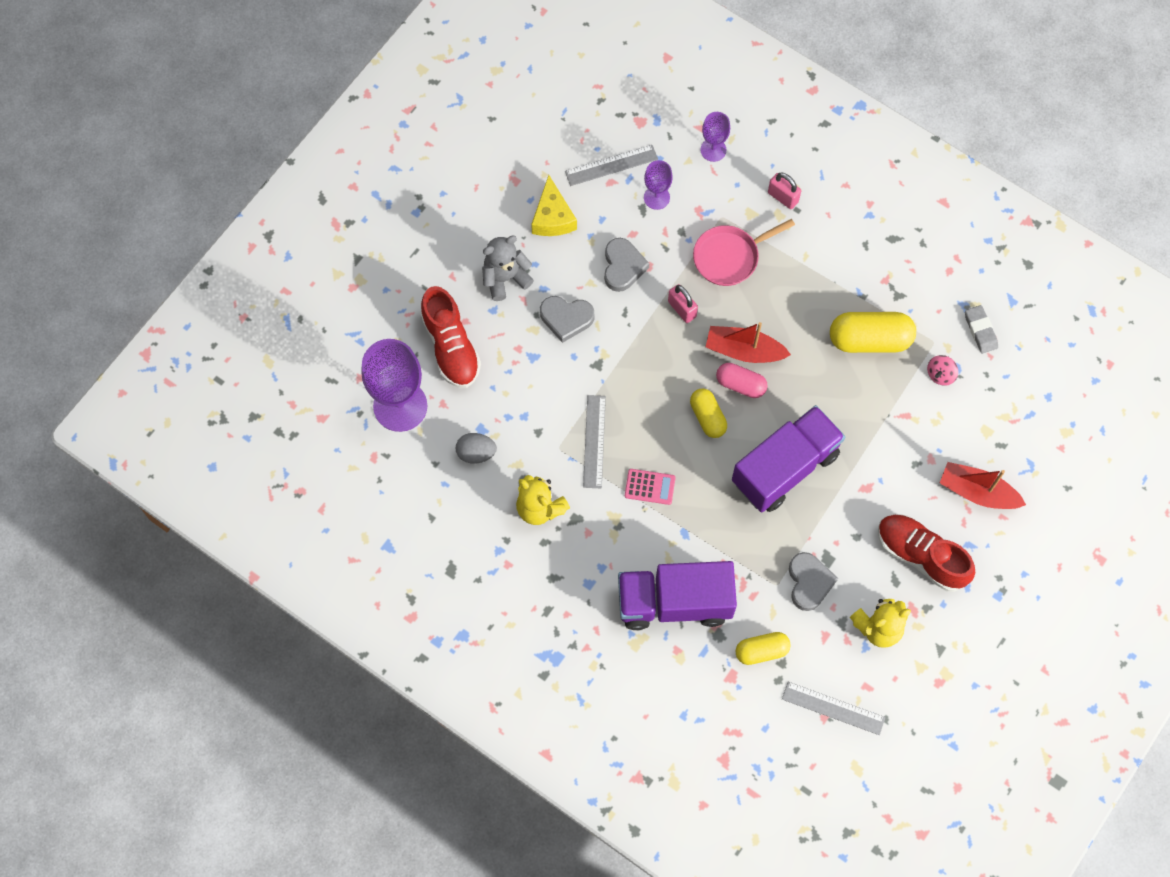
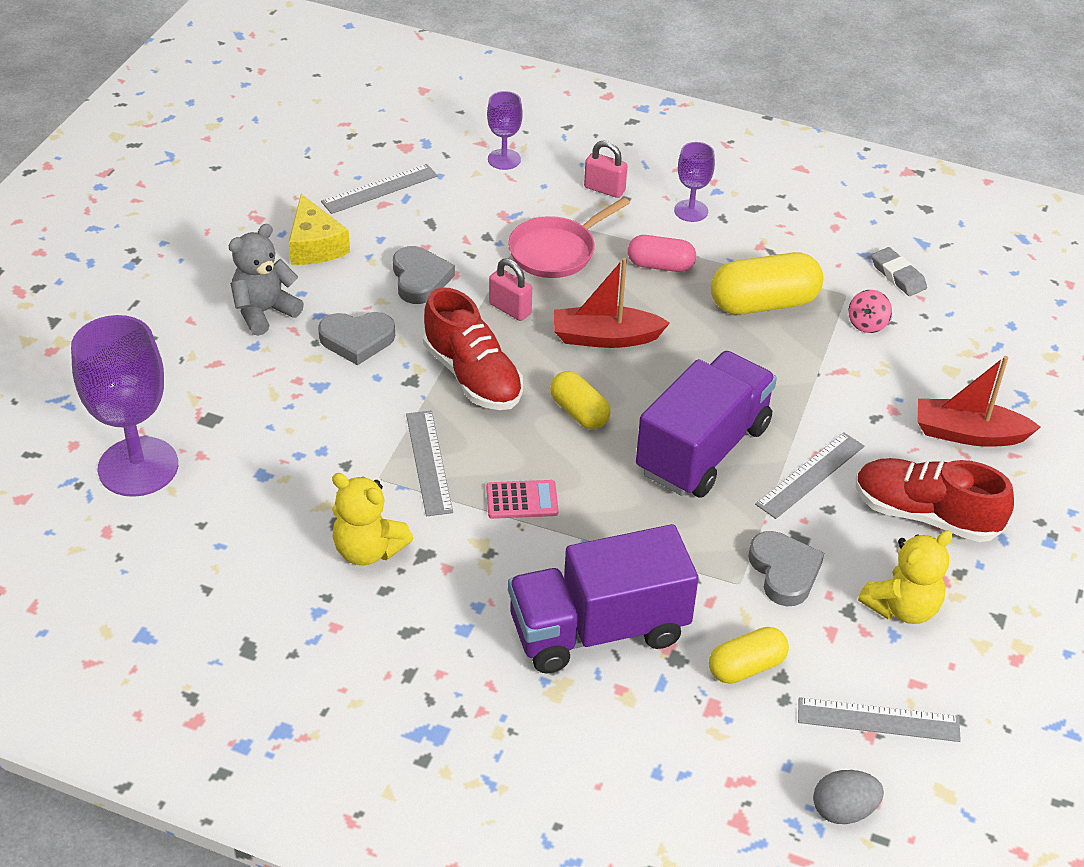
camera: 15 degrees left, 25 degrees down
(451, 347) = (201, 392): red shoe -> red shoe (473, 376)
(476, 453) = (260, 502): grey egg -> grey egg (843, 810)
(656, 197) = (446, 210): purple goblet -> purple goblet (691, 211)
(740, 384) = (612, 372): pink capsule -> pink capsule (660, 265)
(853, 505) = (810, 475): none -> grey ruler

